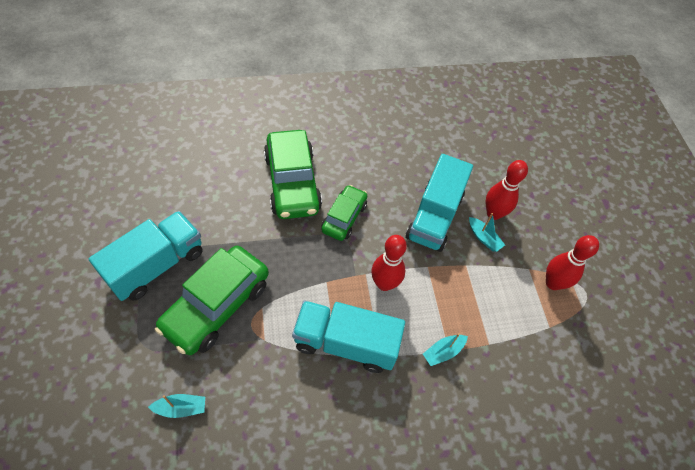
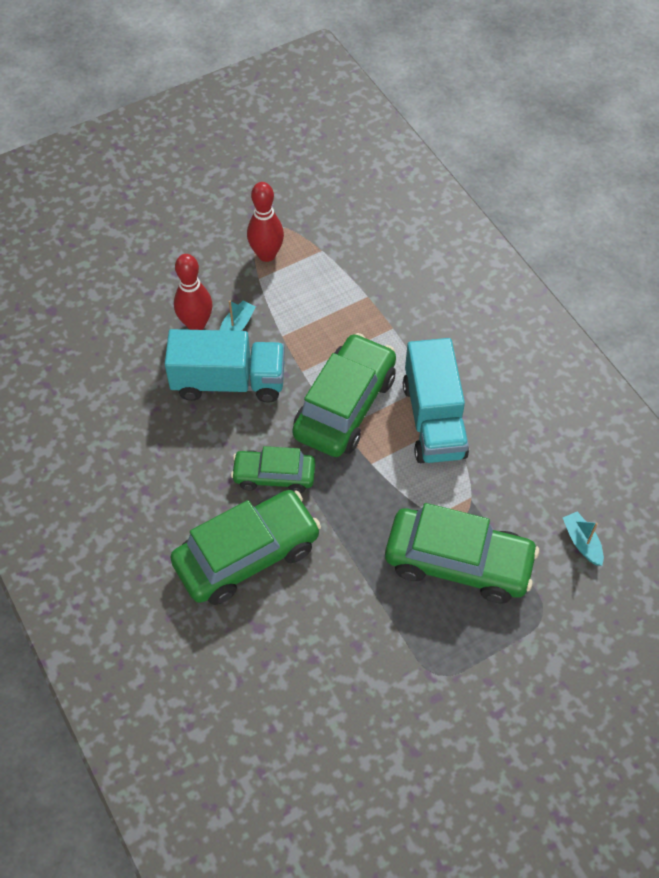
camera: 105 degrees left, 0 degrees up
(156, 265) = (443, 656): turquoise truck -> none
(384, 283) = (345, 406): red bowling pin -> green car
(443, 352) = (396, 332): turquoise boat -> none

